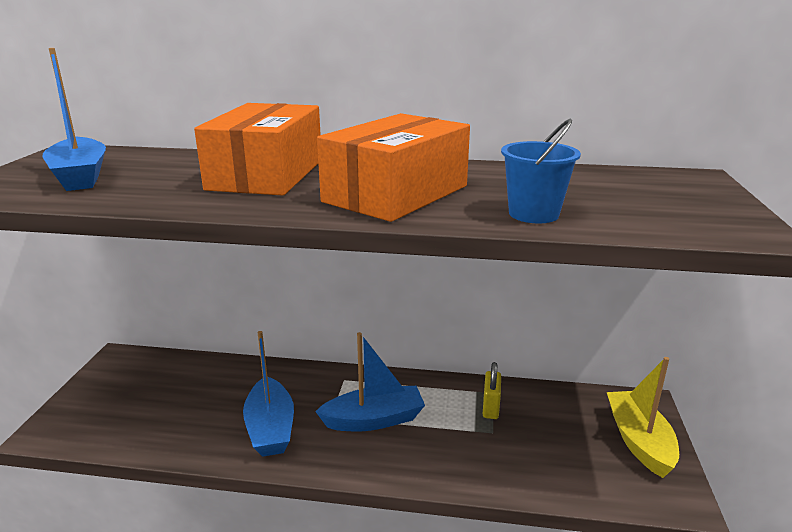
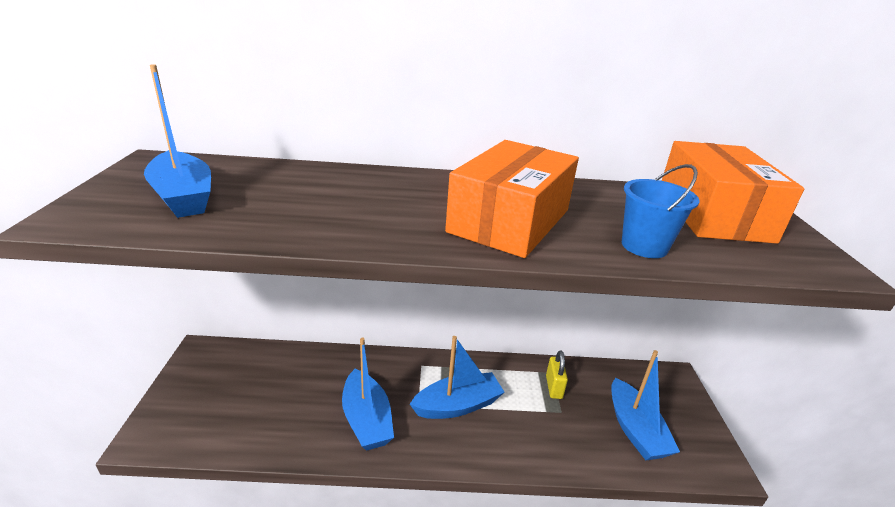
camera: 10 degrees left, 5 degrees up
(267, 174) = (374, 195): orange box -> orange box (713, 214)
(578, 455) = (635, 430): none -> blue boat
(639, 441) = (679, 413): yellow boat -> none

